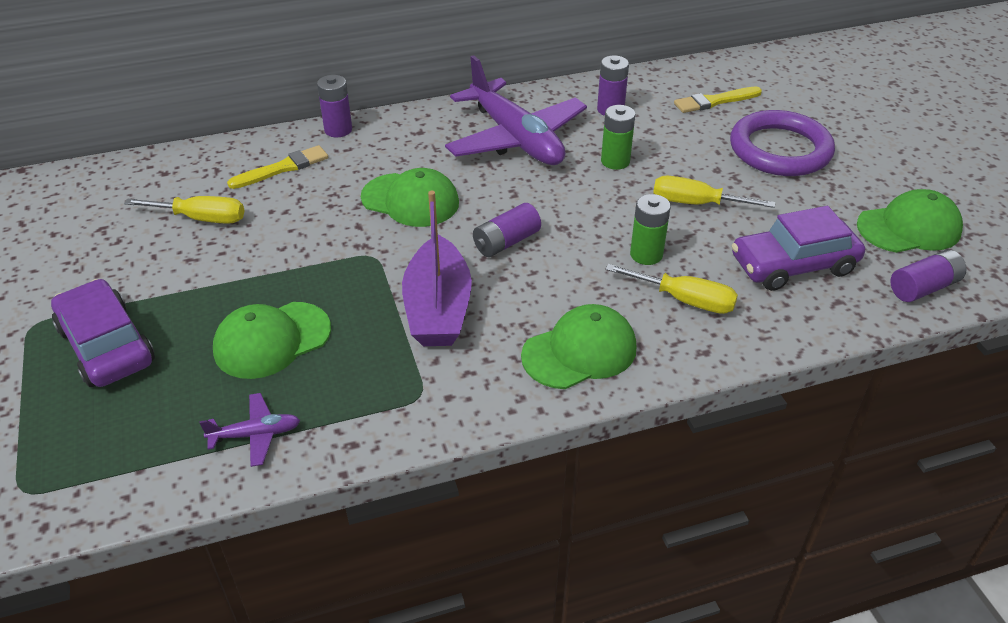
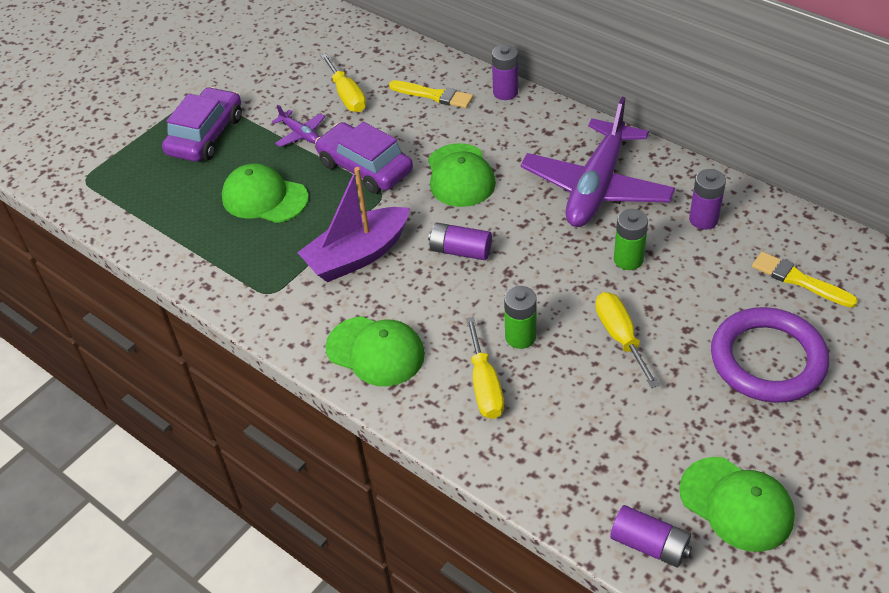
camera: 60 degrees right, 5 degrees up
(255, 435) = (184, 240): purple plane -> purple plane (300, 134)
(793, 265) = (595, 437): purple car -> purple car (365, 167)

